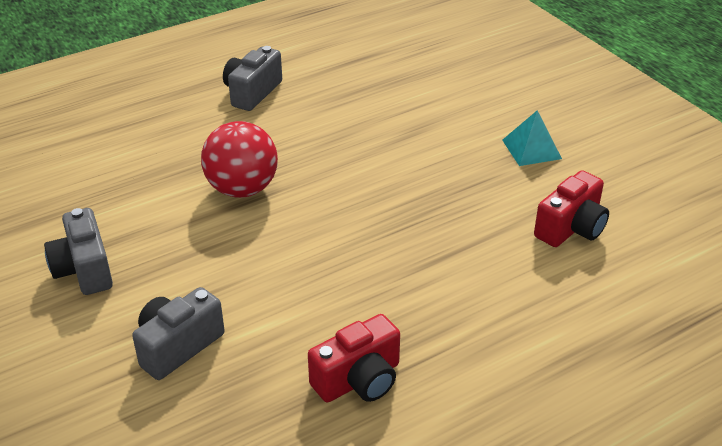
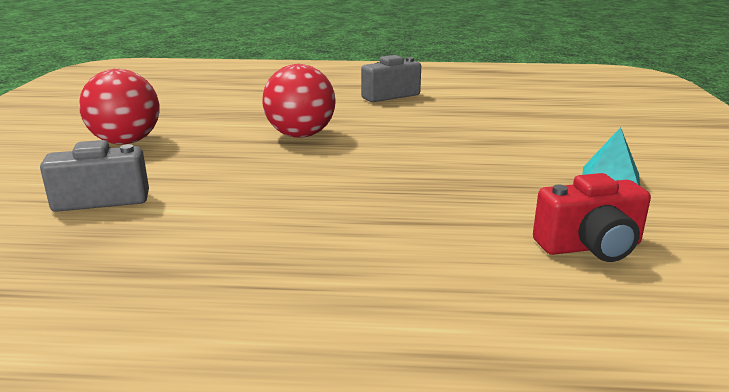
camera: 35 degrees right, 15 degrees down
(84, 269) = (126, 142): grey camera -> red ball
(359, 380) = (192, 275): red camera -> none

